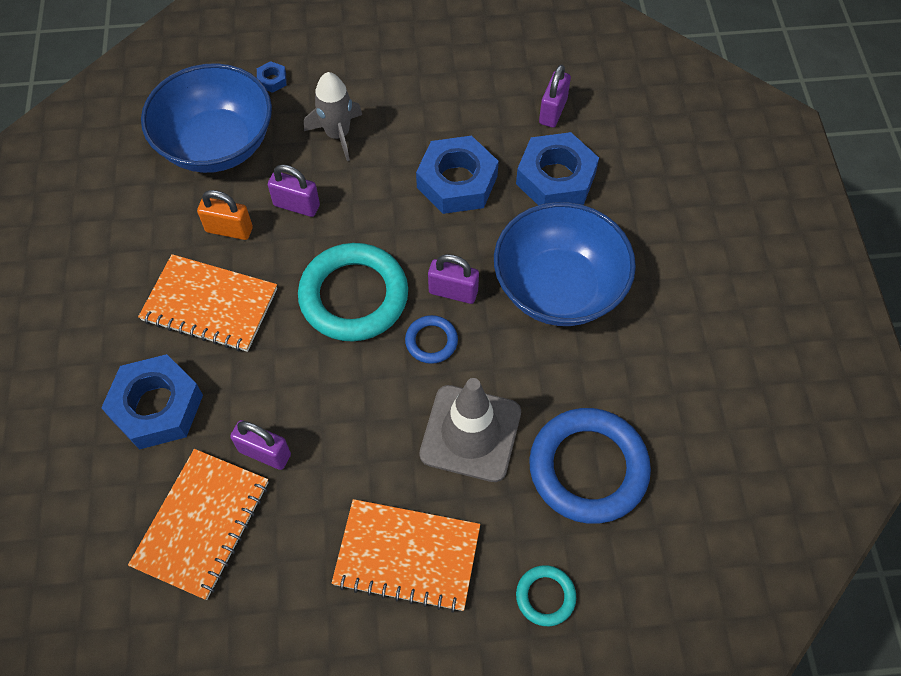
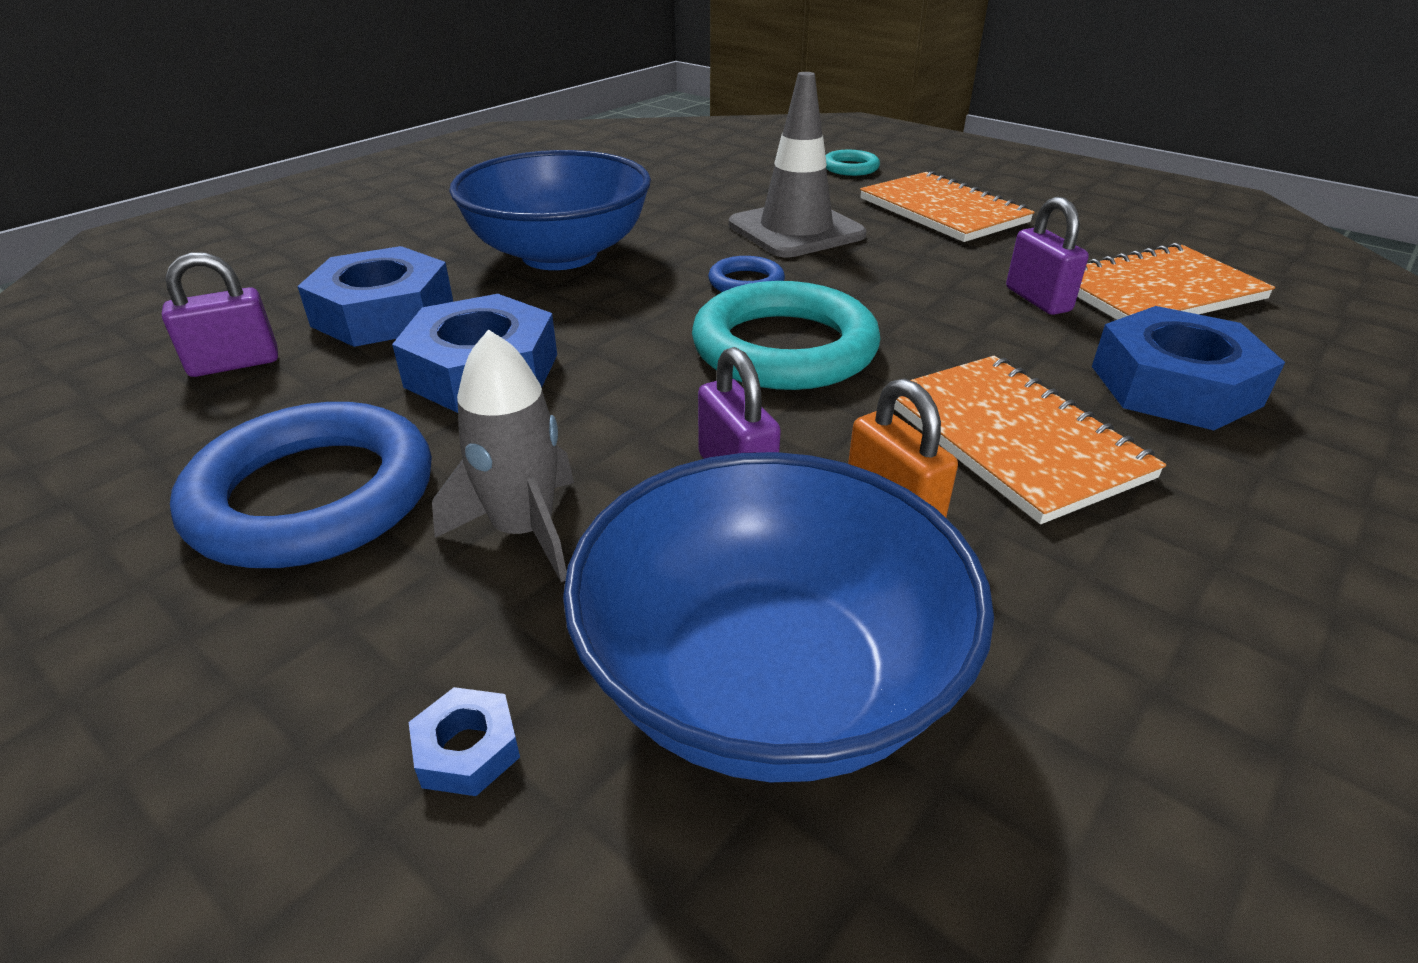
camera: 135 degrees left, 25 degrees down
(453, 292) = (664, 298): purple padlock -> none
(588, 468) = (726, 186): blue ring -> blue ring (313, 496)

